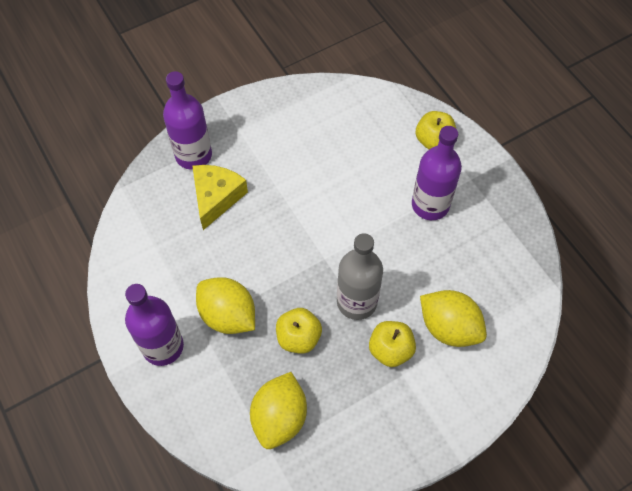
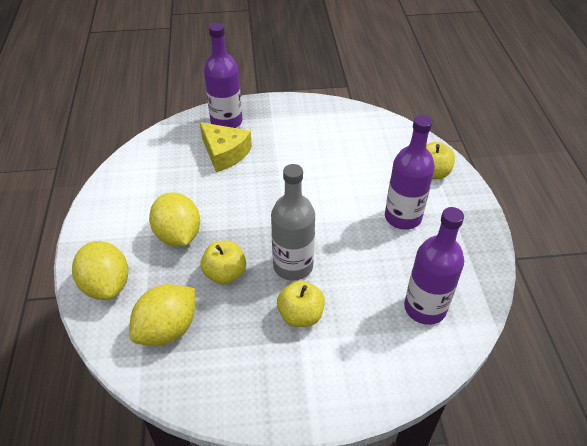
camera: 25 degrees right, 15 degrees down
(163, 346) = (112, 237): purple bottle -> purple bottle (425, 308)
(216, 197) = (225, 153): yellow cheese -> yellow cheese turned 90 degrees clockwise
(449, 327) = (367, 319): yellow lemon -> yellow lemon (106, 285)

